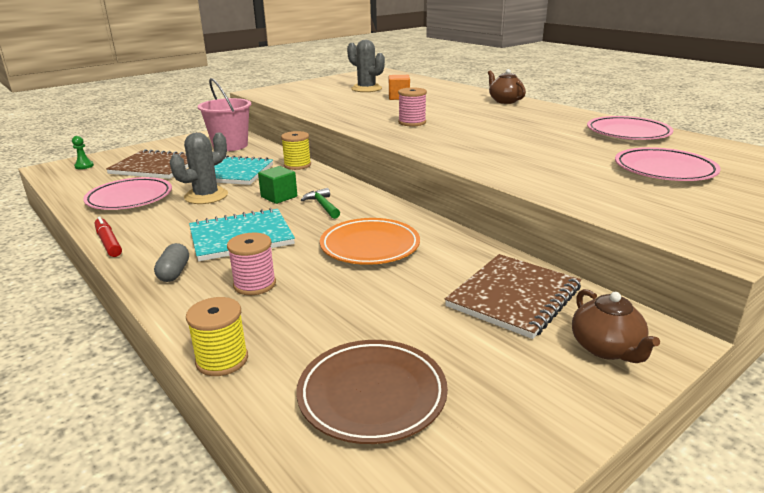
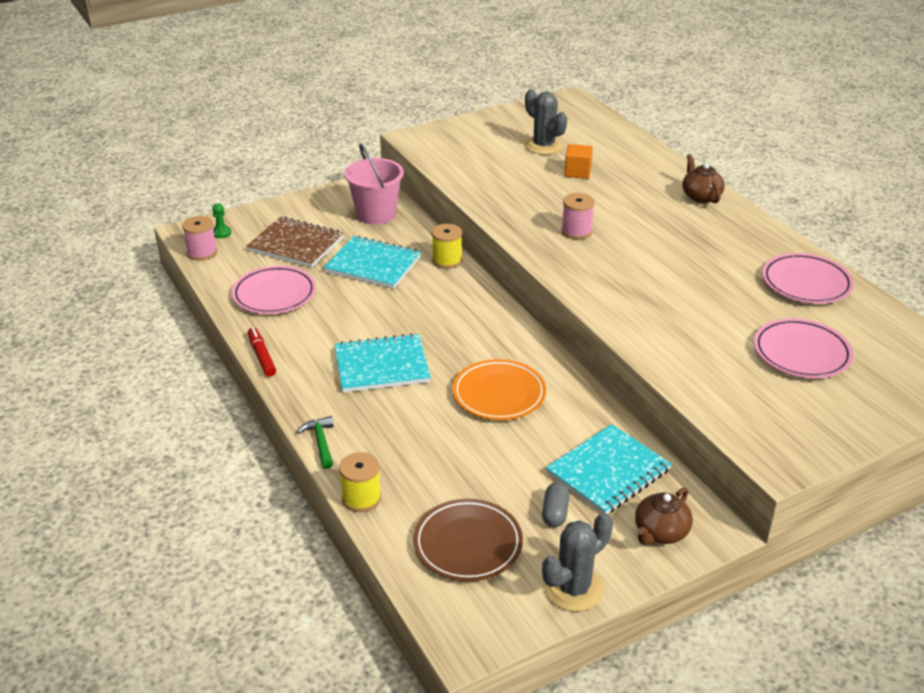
camera: 10 degrees right, 10 degrees up
(174, 273) = (322, 403): grey capsule -> grey capsule (555, 513)
(206, 196) = (349, 301): grey cactus -> grey cactus (573, 589)
(254, 284) = (390, 426): pink spool -> pink spool (202, 252)
(279, 197) = (422, 311): green cube -> none
(322, 205) = (464, 331): green hammer -> green hammer (320, 442)
(514, 297) = (608, 472): brown notebook -> turquoise notebook
(606, 348) = (660, 532): brown teapot -> brown teapot turned 45 degrees clockwise

